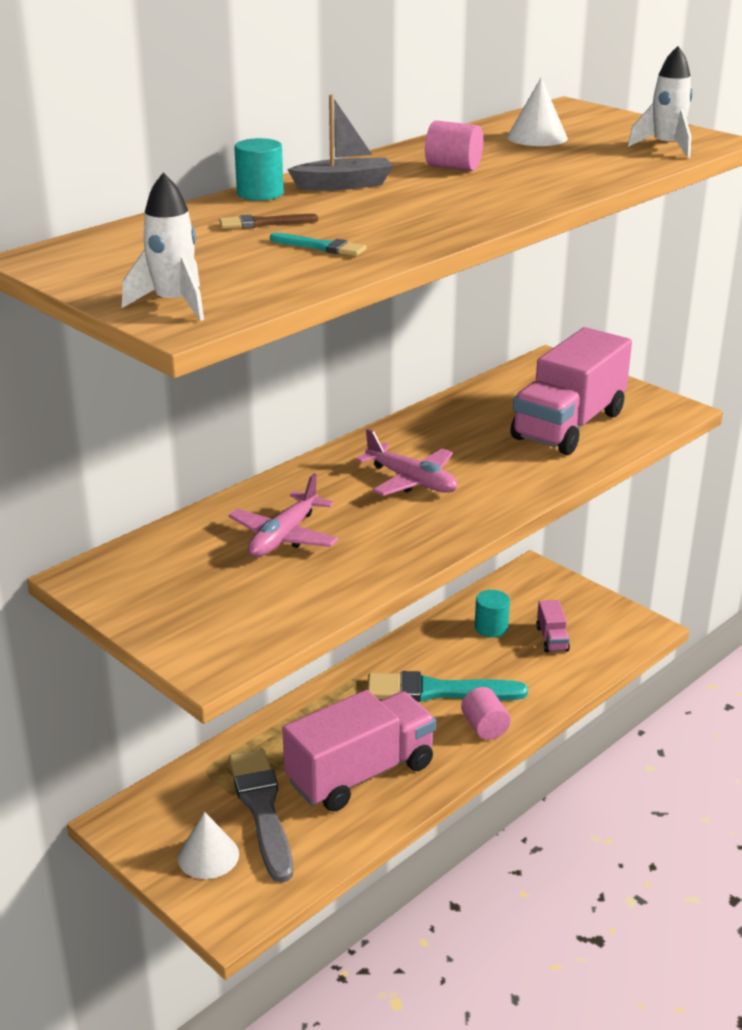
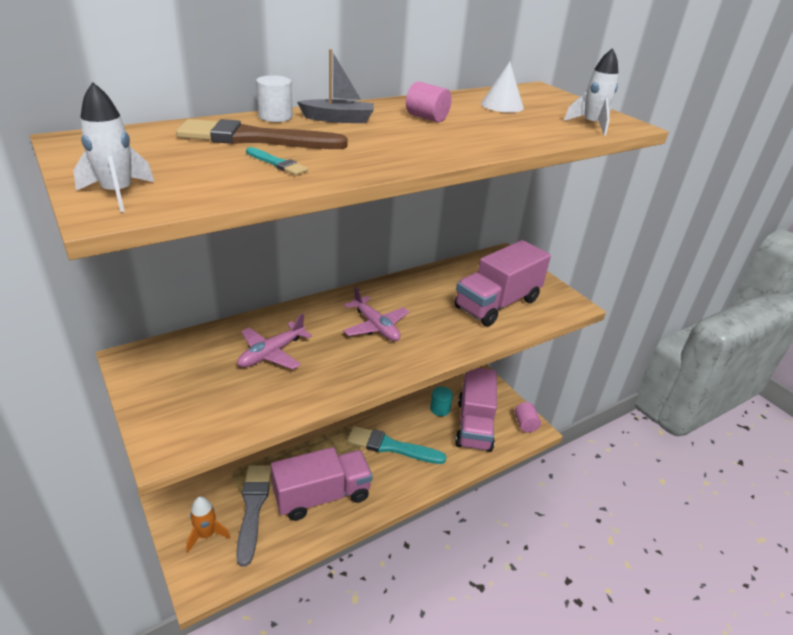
camera: 10 degrees right, 5 degrees up
(208, 856) = (206, 534): white cone -> orange rocket
(260, 193) = (275, 117): turquoise cylinder -> white cylinder
(263, 223) = (255, 139): brown brush -> brown brush, size x2.25
(484, 727) = (410, 479): pink cylinder -> pink cylinder (525, 424)
(552, 639) = (474, 425): pink truck -> pink truck, size x2.35

